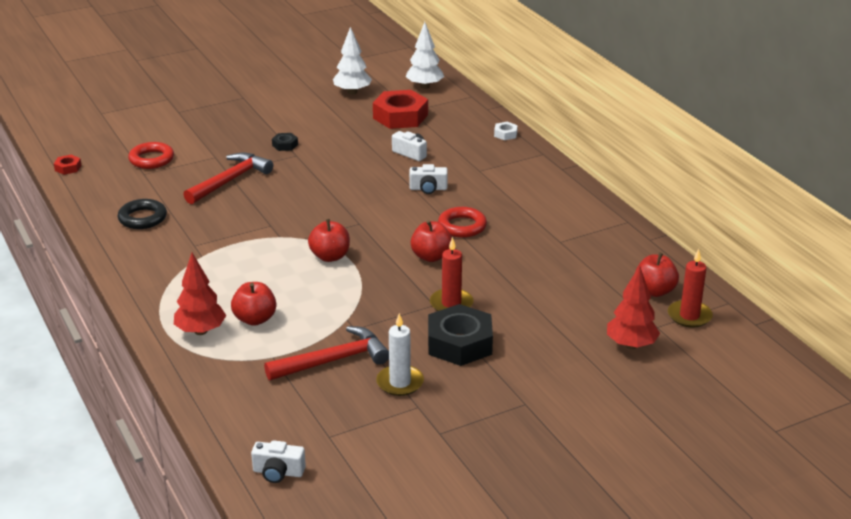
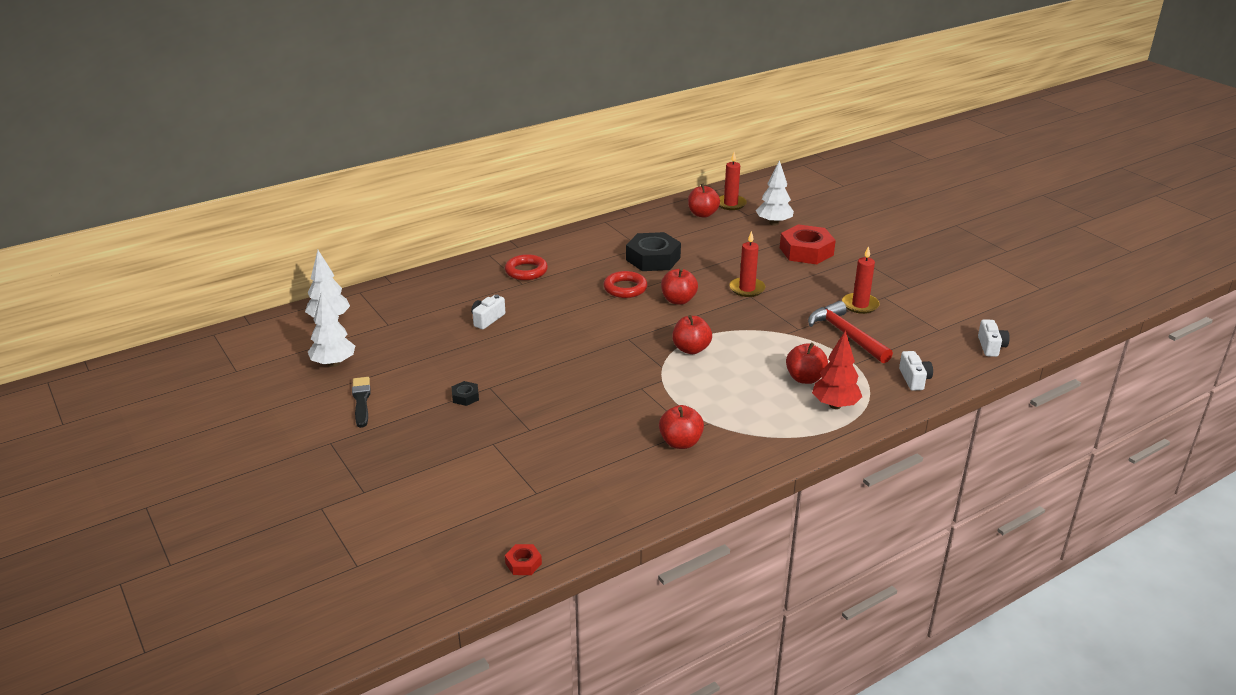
camera: 95 degrees left, 0 degrees up
(142, 218) = (642, 475): black ring -> none
(151, 159) = (499, 492): red ring -> red ring (526, 271)
(178, 239) = (680, 442): none -> red apple
(230, 180) = (550, 425): red hammer -> none
(294, 105) = (361, 401): none -> black brush
(400, 116) = (402, 329): red nut -> red nut (806, 251)
(400, 383) = (860, 305): white candle -> red candle
(428, 189) = (559, 307): white camera -> white camera (914, 379)
(459, 343) = (799, 284): black nut -> black nut (653, 259)
(505, 134) = (449, 272): white nut -> none
(631, 345) = (774, 223): red tree -> white tree

